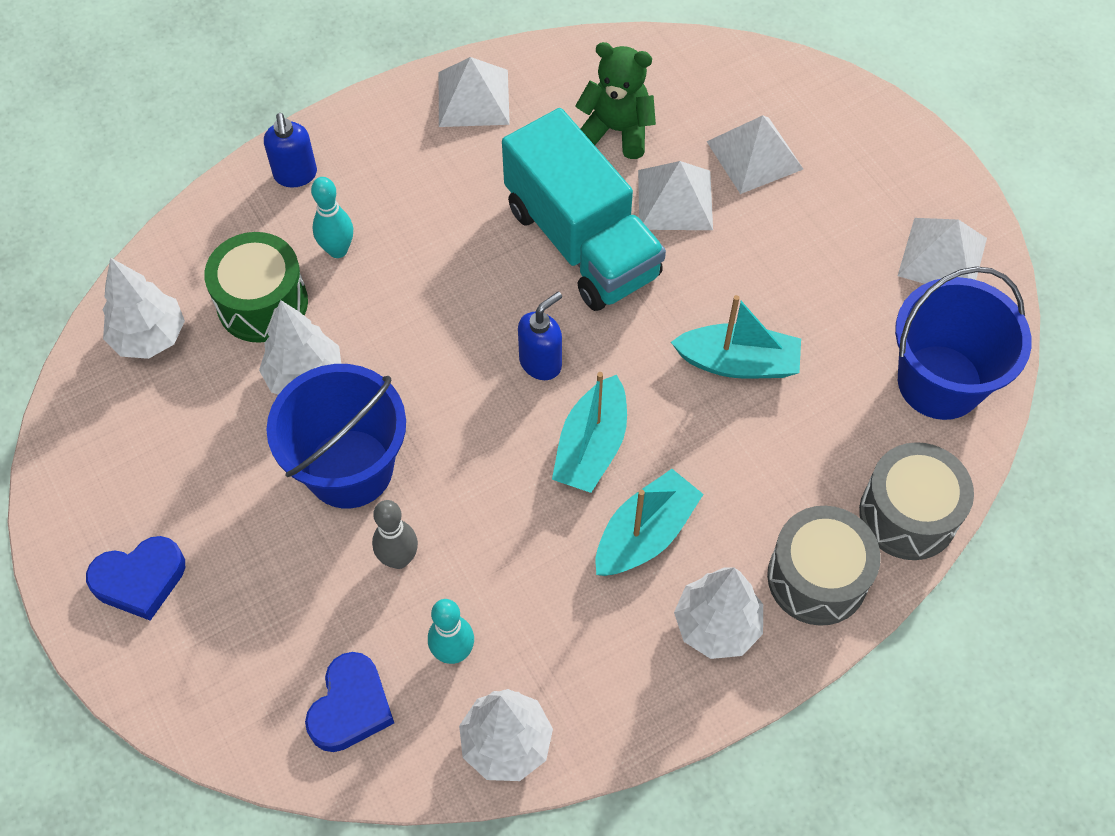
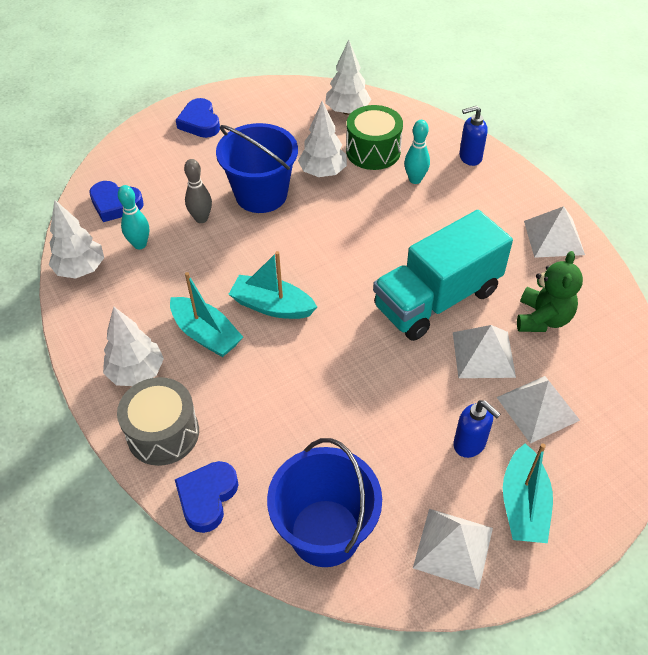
camera: 90 degrees right, 10 degrees down
(541, 362) = (336, 279): blue soap dispenser -> blue soap dispenser (470, 444)
(738, 363) = (339, 391): turquoise boat -> turquoise boat (523, 504)
(908, 514) = (207, 497): grey drum -> blue heart

